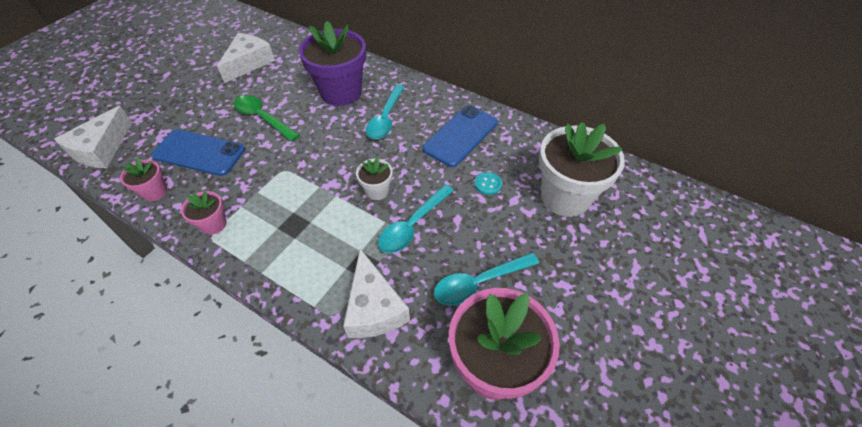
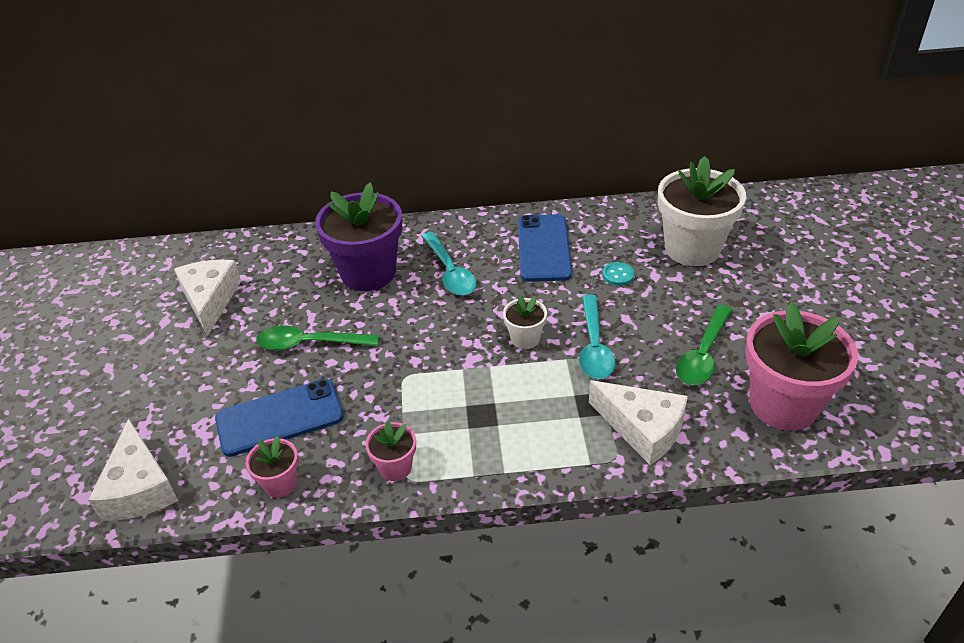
camera: 35 degrees left, 10 degrees down
(479, 283) = (703, 354): turquoise spoon -> green spoon

